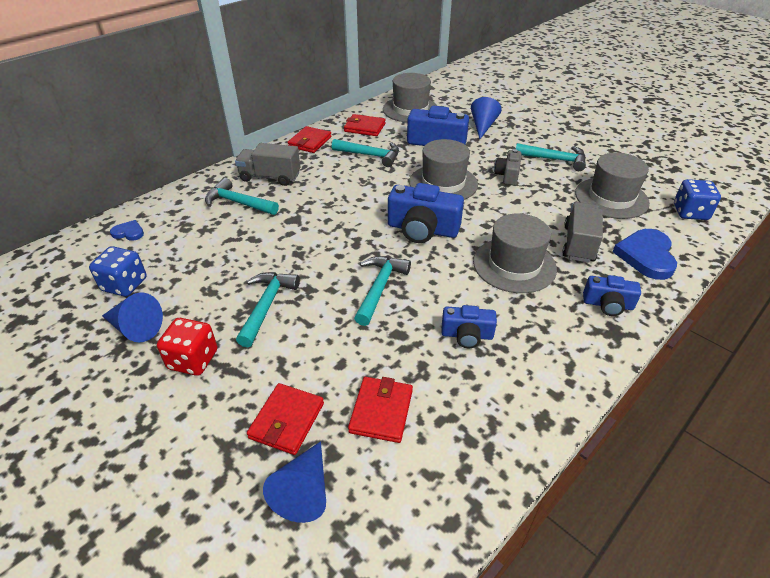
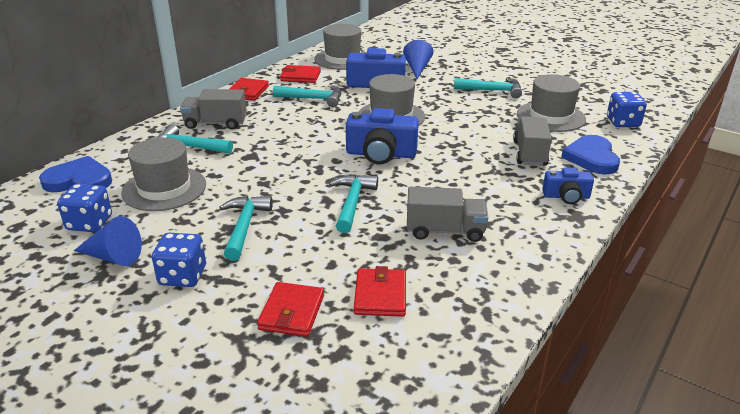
camera: 10 degrees left, 10 degrees down
(129, 232) = (79, 180): blue heart -> blue heart, size x1.98
(193, 360) = (182, 276): red dice -> blue dice
(304, 490) = (324, 362): blue cone -> none
(467, 335) = (445, 231): blue camera -> grey truck
(507, 175) = (451, 106): grey camera -> none
(514, 265) = (475, 174): grey hat -> grey hat (164, 188)

